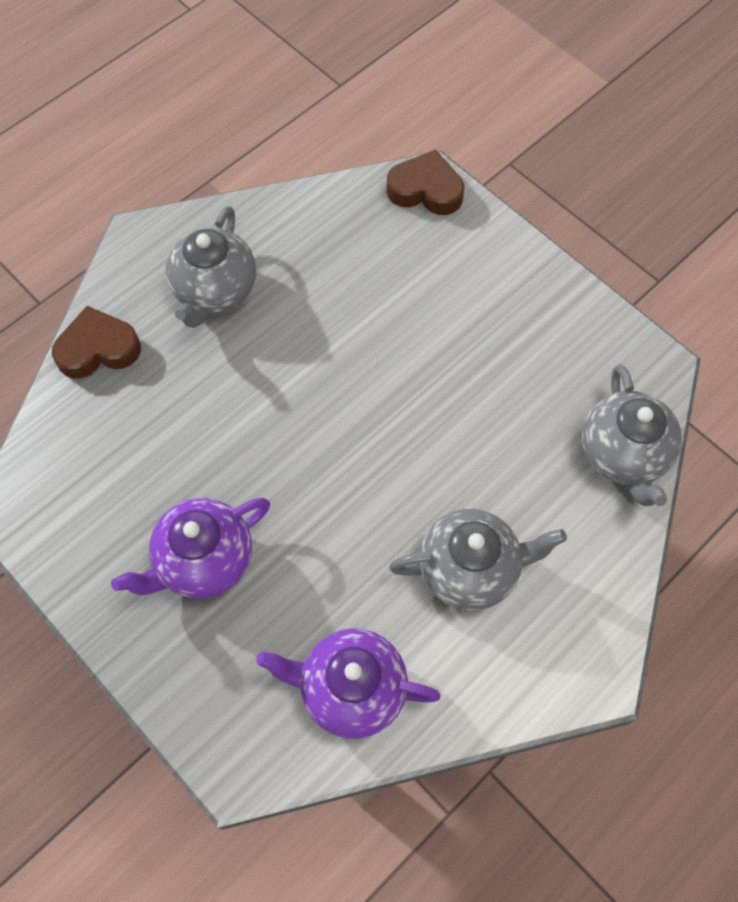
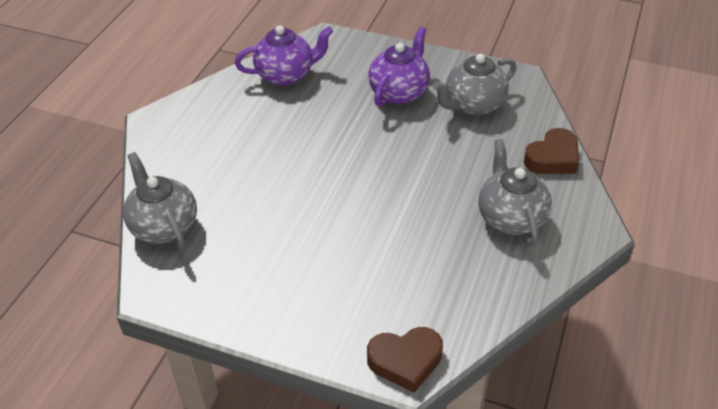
camera: 155 degrees right, 20 degrees down
(470, 569) = (244, 138): grey teapot -> grey teapot (473, 105)

